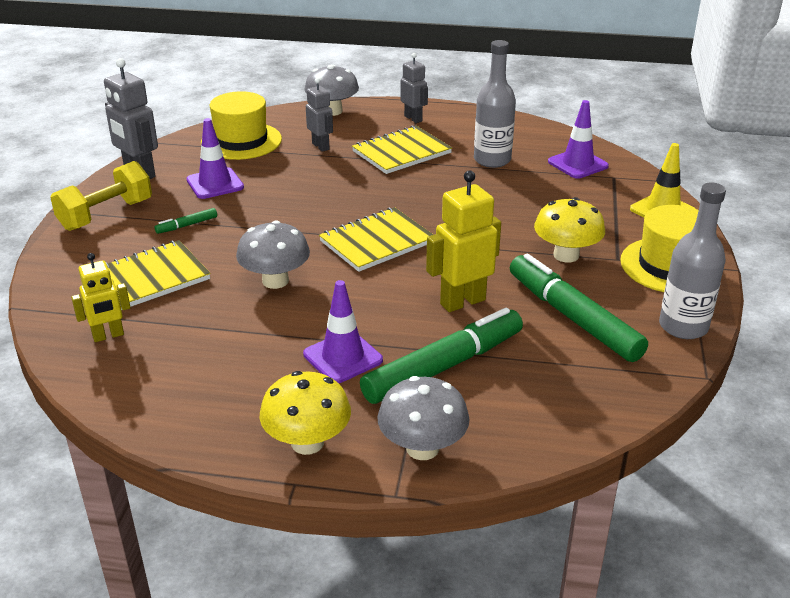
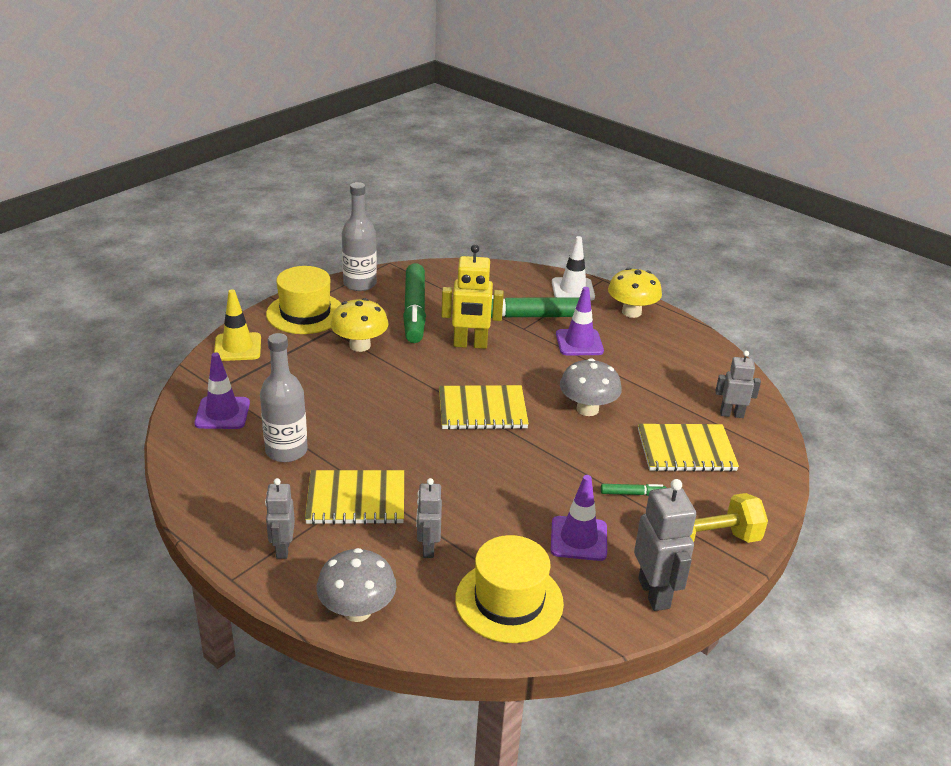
camera: 150 degrees left, 0 degrees up
(108, 336) = (731, 414): yellow robot -> grey robot
(422, 448) = (573, 289): grey mushroom -> white traffic cone

